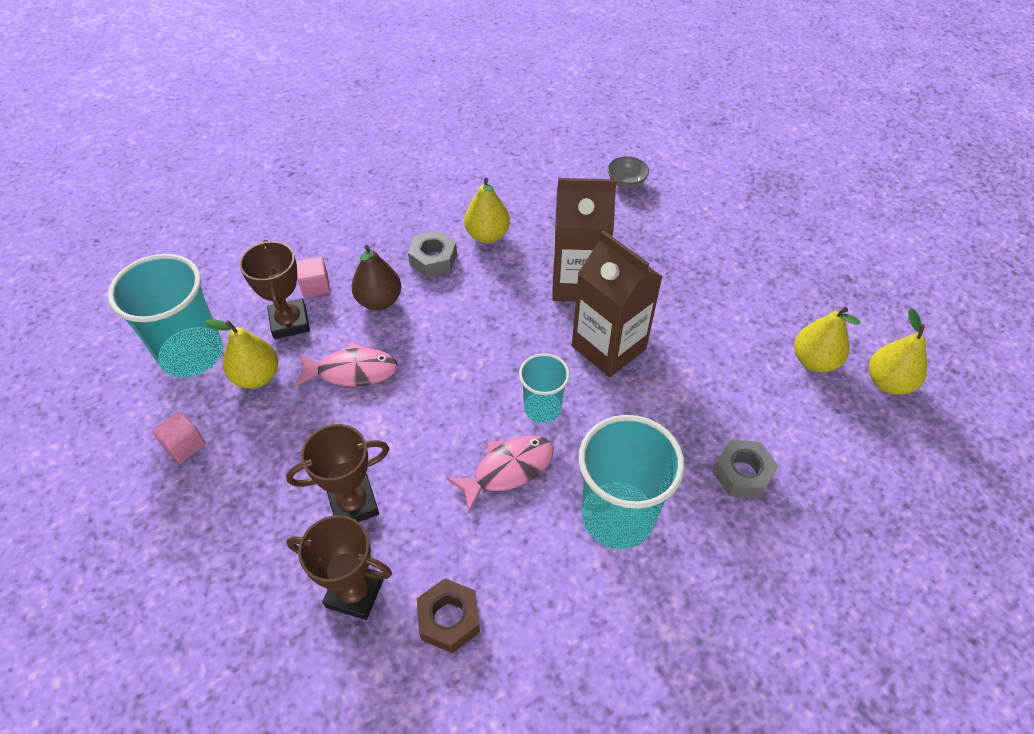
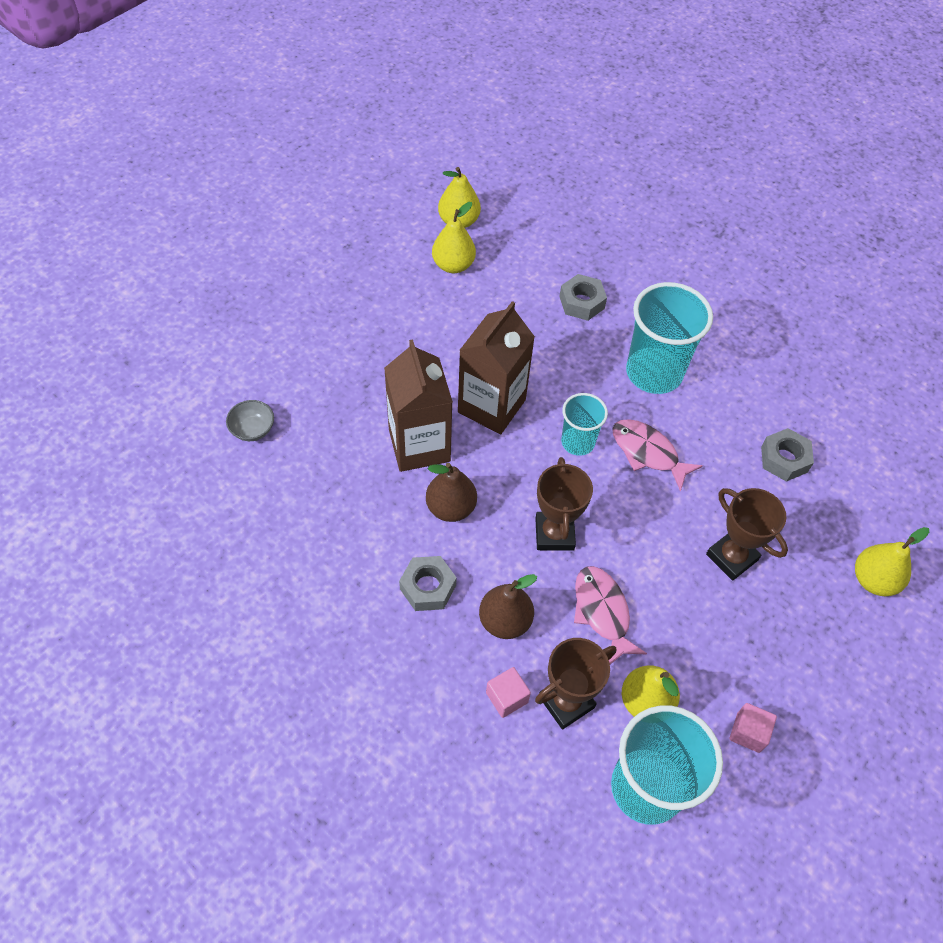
camera: 110 degrees left, 5 degrees up
(355, 592) = (799, 528): brown trophy -> brown trophy (554, 534)
(449, 619) = (784, 459): brown nut -> grey nut
(487, 235) = (374, 544): yellow pear -> yellow pear (873, 580)
(503, 290) = (451, 507): none -> brown pear

